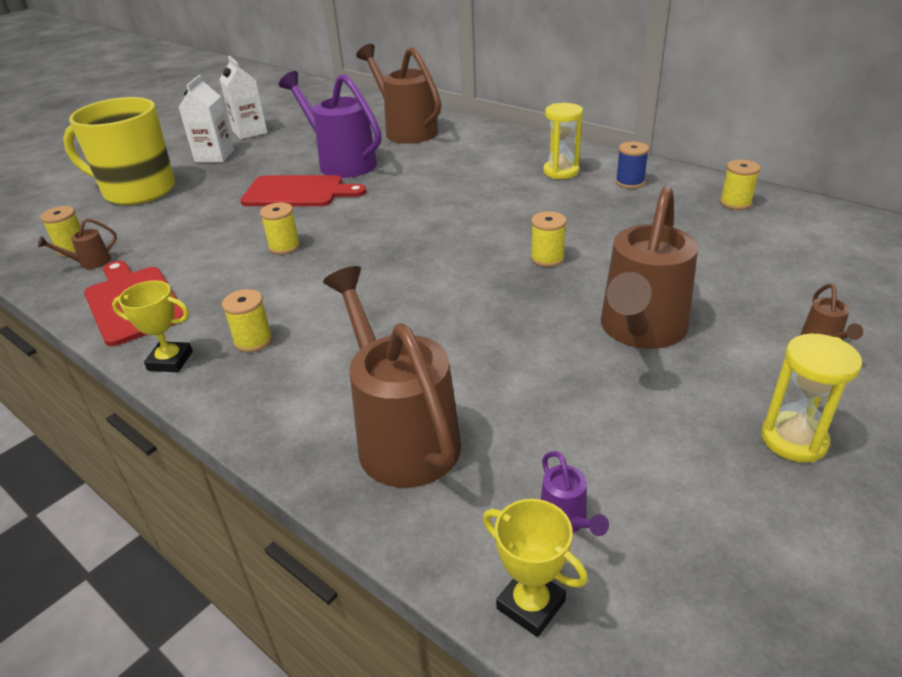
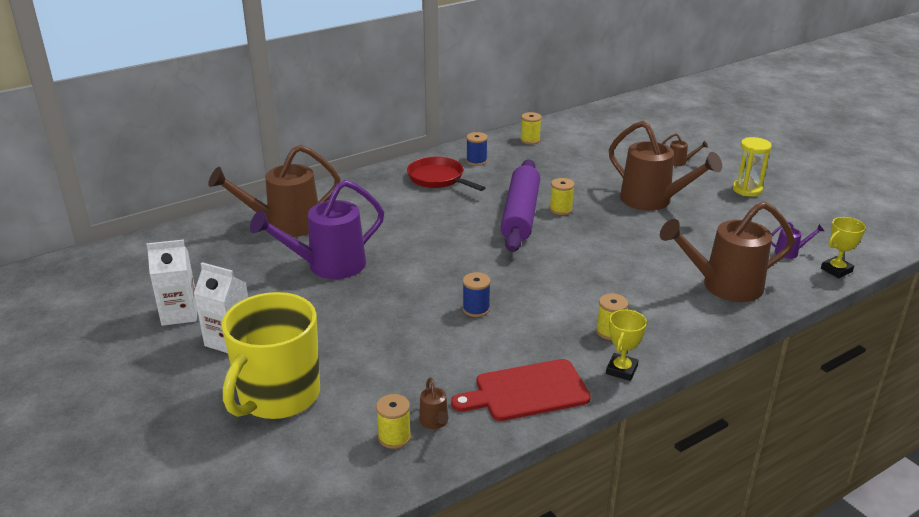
camera: 75 degrees left, 5 degrees down
(284, 246) = (476, 309): yellow spool -> blue spool
(298, 192) = (373, 294): red cutting board -> none
(511, 234) = (520, 215): none -> purple rolling pin
(561, 172) = (438, 179): yellow hourglass -> red pan

